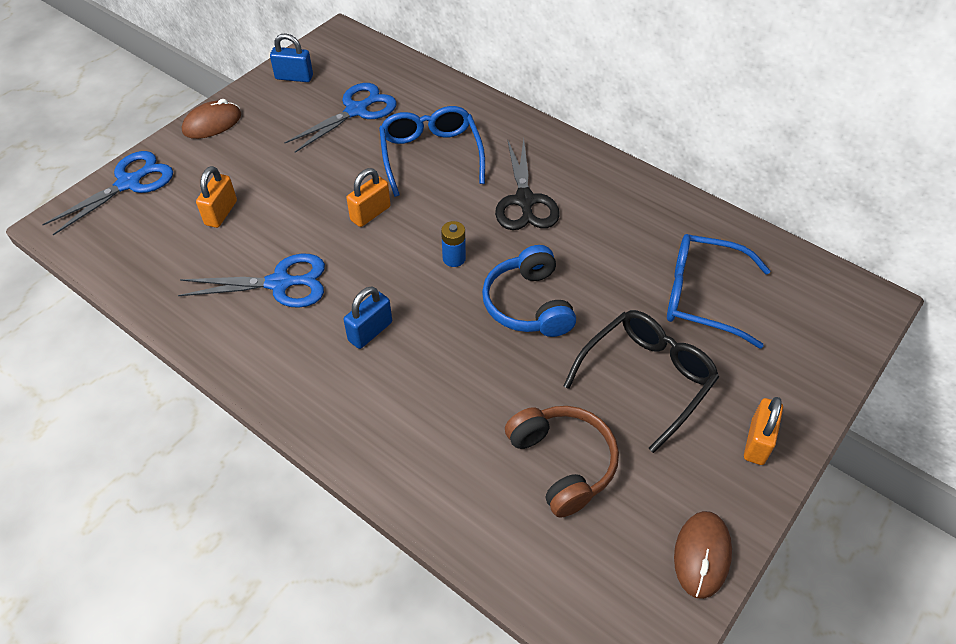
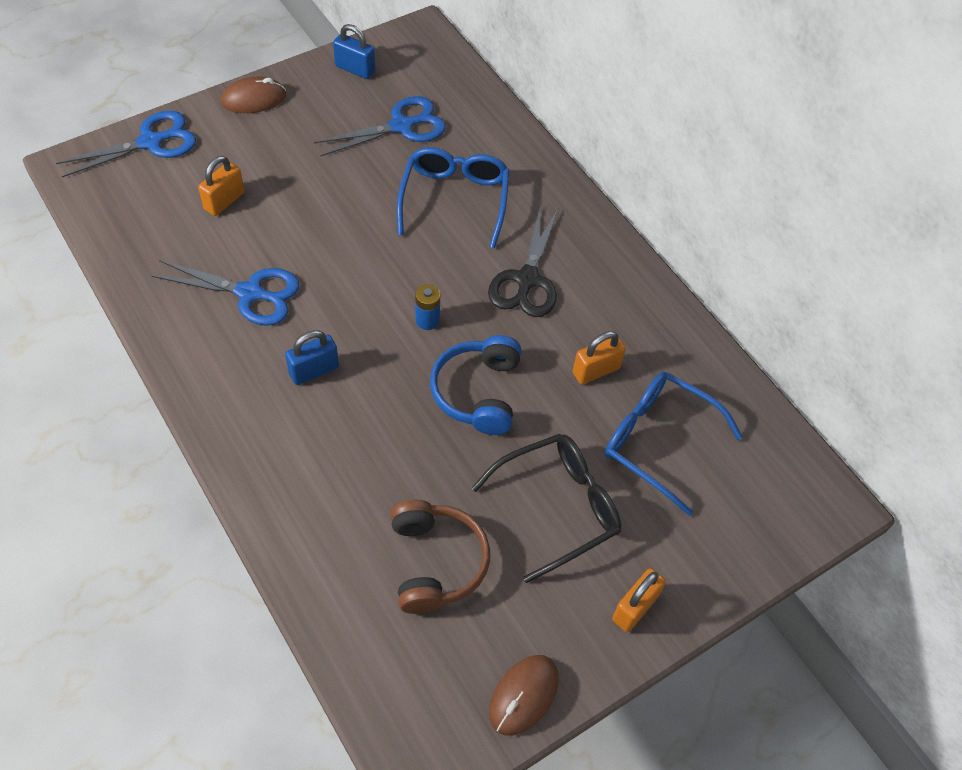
camera: 15 degrees right, 5 degrees up
(370, 213) = (367, 246): orange padlock -> orange padlock (596, 370)

